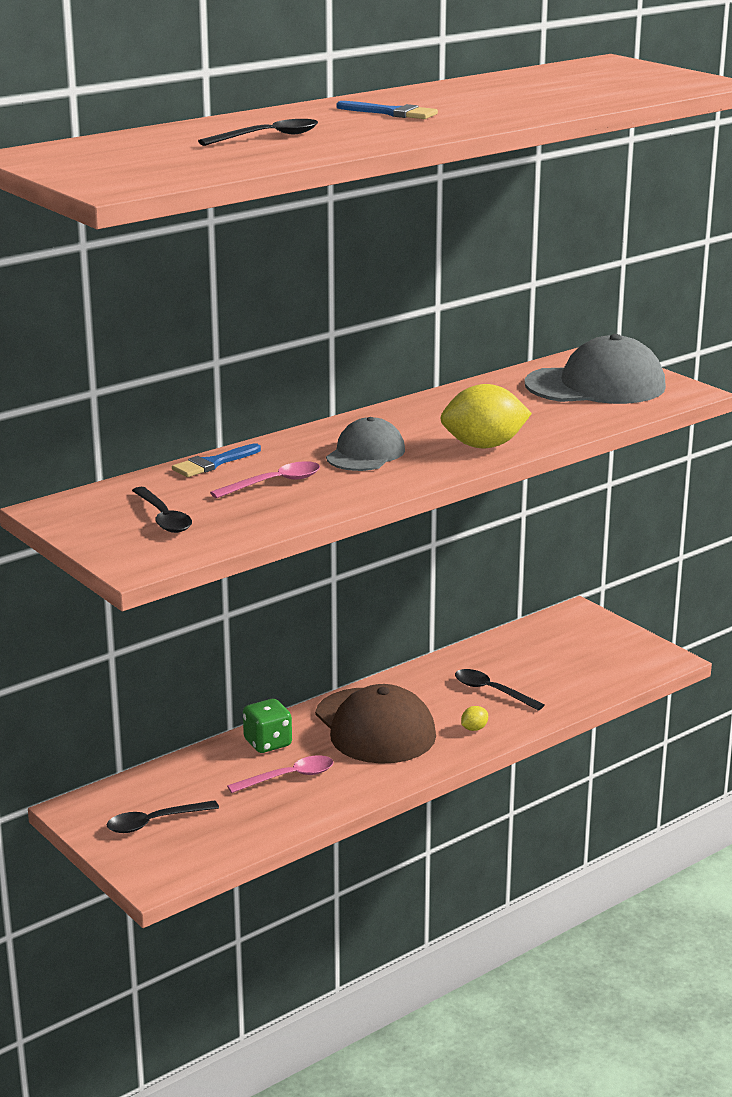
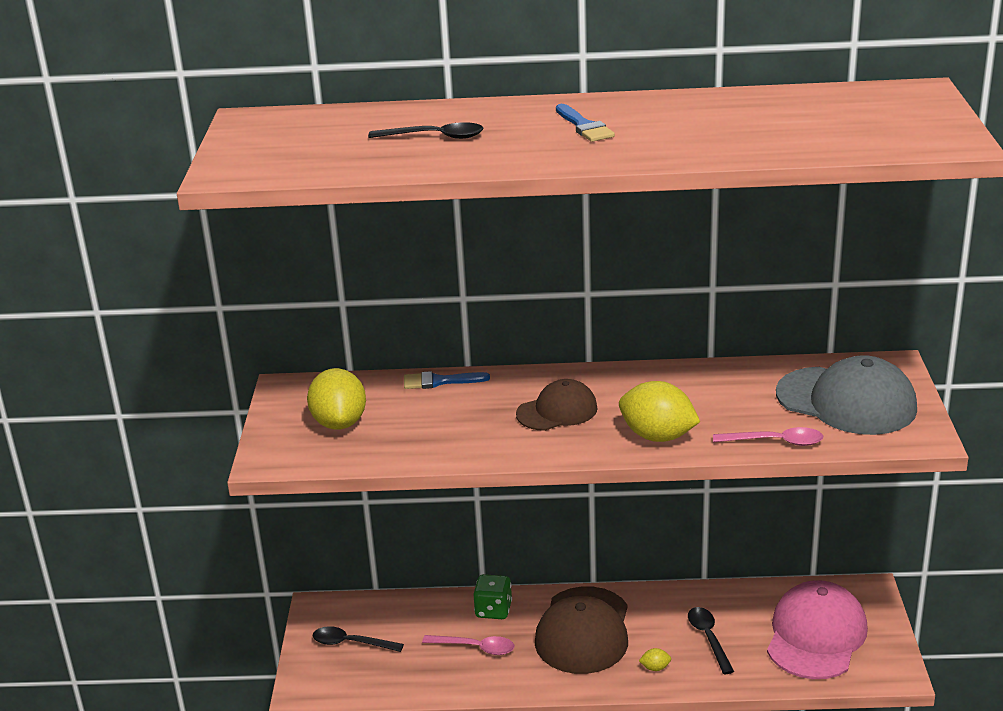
camera: 40 degrees right, 5 degrees up
(163, 518) = (339, 423): black spoon -> yellow lemon
(275, 483) = (454, 417): pink spoon -> pink spoon (776, 442)
(365, 453) = (557, 411): grey cap -> brown cap
(576, 657) = (816, 636): none -> pink cap

